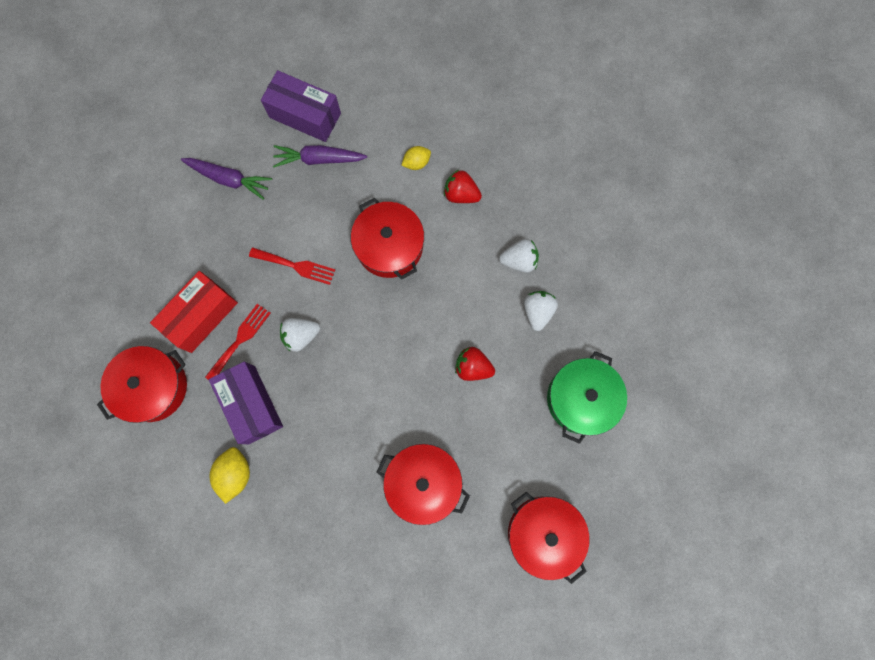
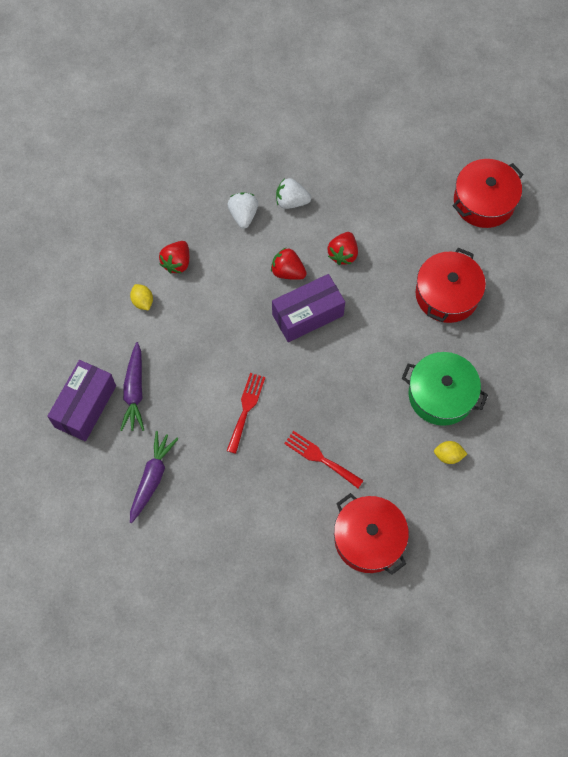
camera: 90 degrees left, 10 degrees down
(201, 316) = (296, 496): red box -> none
(235, 473) = (448, 455): yellow lemon -> yellow lemon, size x0.65
(252, 404) = (383, 444): purple box -> purple box (307, 315)
(301, 336) = (315, 402): white strawberry -> none
(389, 246) = (227, 325): red pot -> none
(451, 307) = (288, 271): none -> red strawberry
(581, 399) = (369, 169): green pot -> green pot (441, 395)

